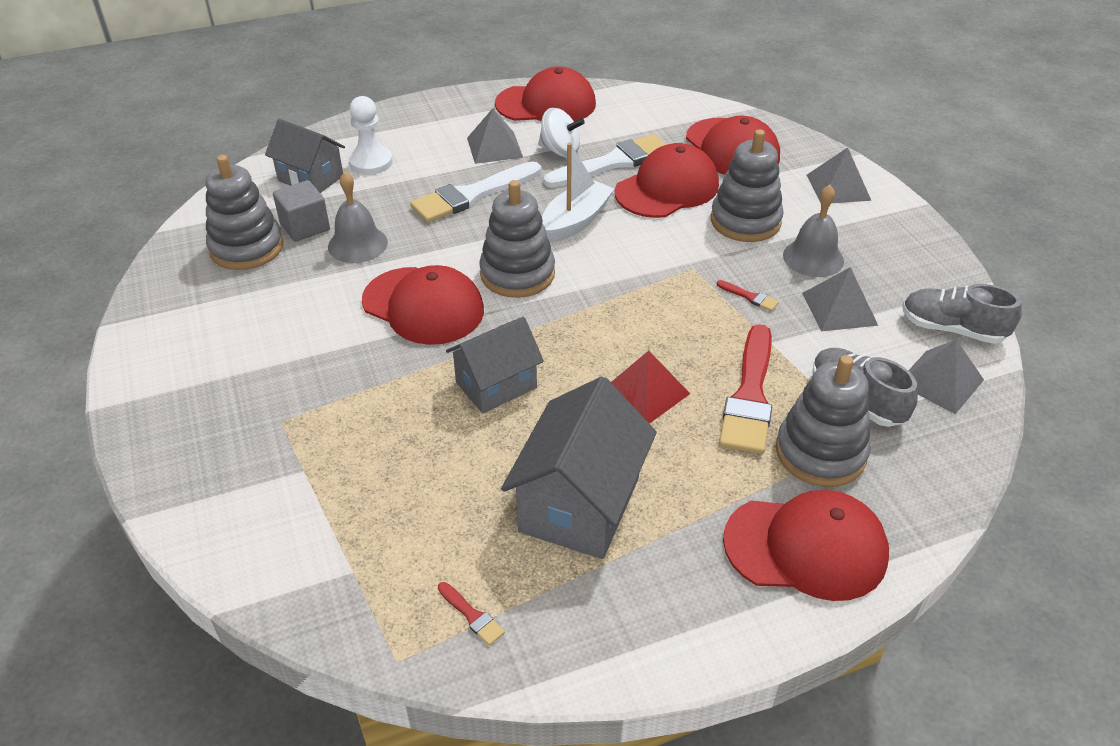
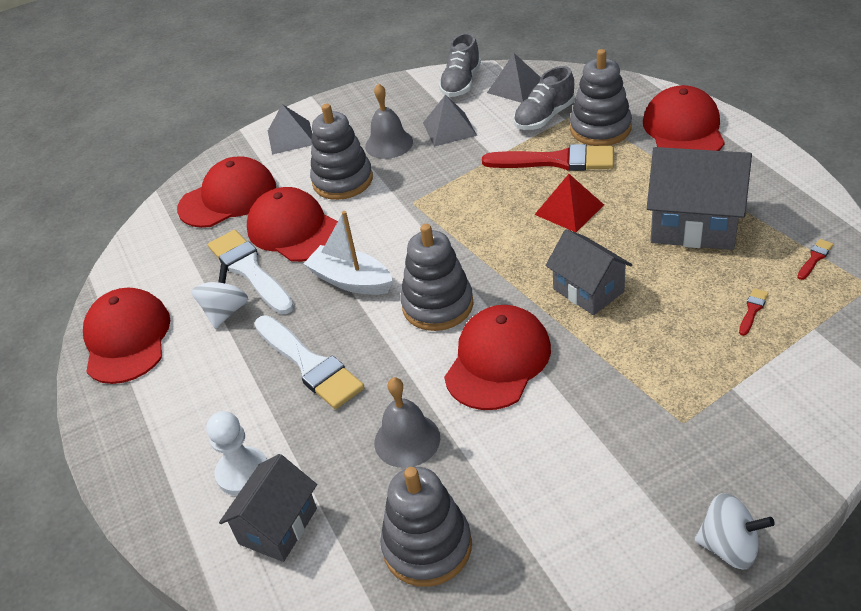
camera: 90 degrees left, 0 degrees up
(133, 420) = (729, 547): none -> white spinning top
(305, 227) = (380, 500): grey cube -> none
(494, 147) = (216, 365): grey pyramid -> none
(749, 297) = (444, 170): red brush -> red brush (752, 310)

